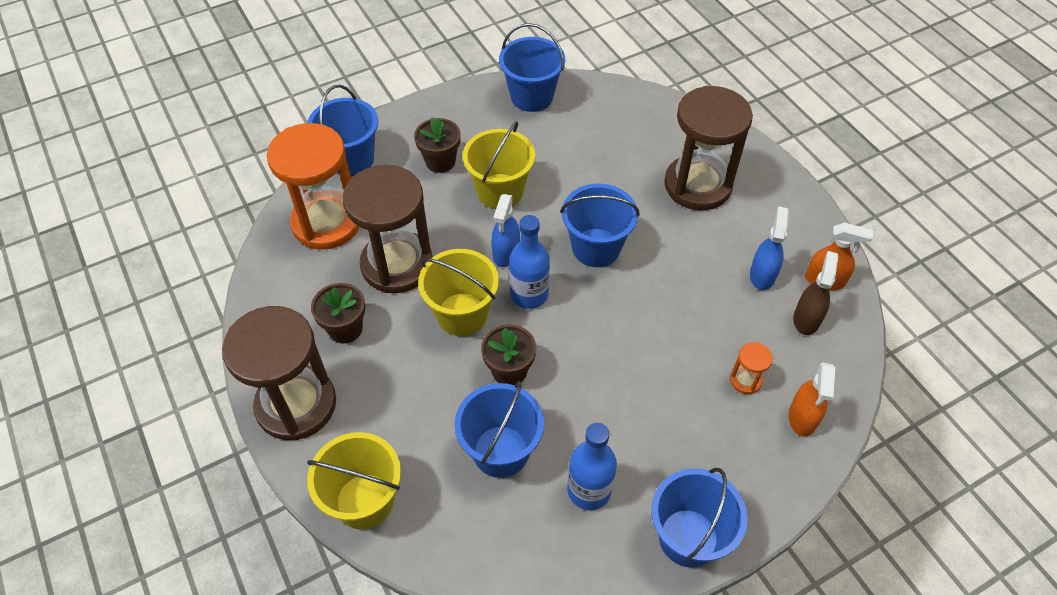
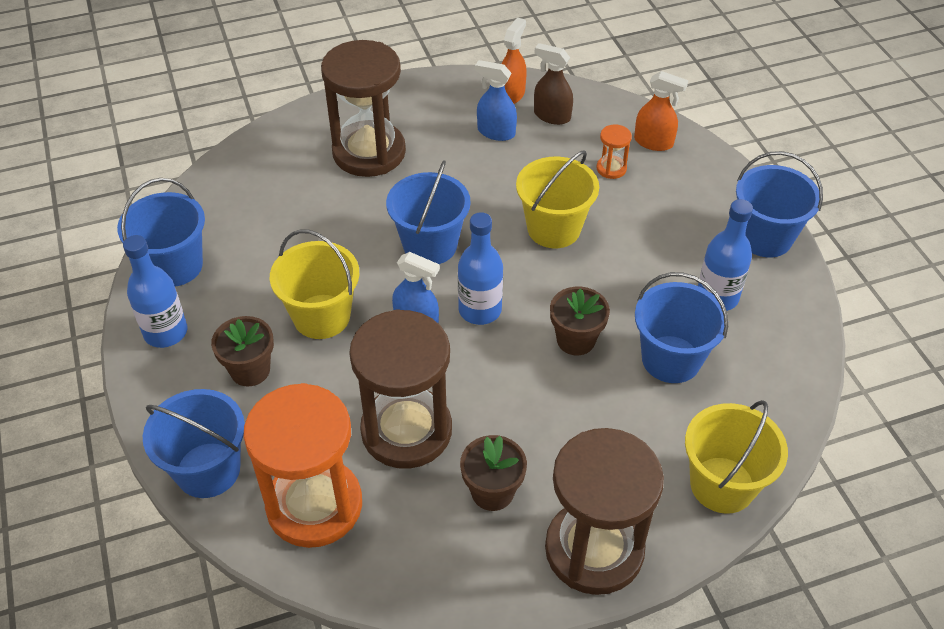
camera: 80 degrees left, 5 degrees down
(462, 314) = (494, 373): yellow bucket -> yellow bucket (553, 229)
(467, 108) = (166, 332): none -> blue bottle

